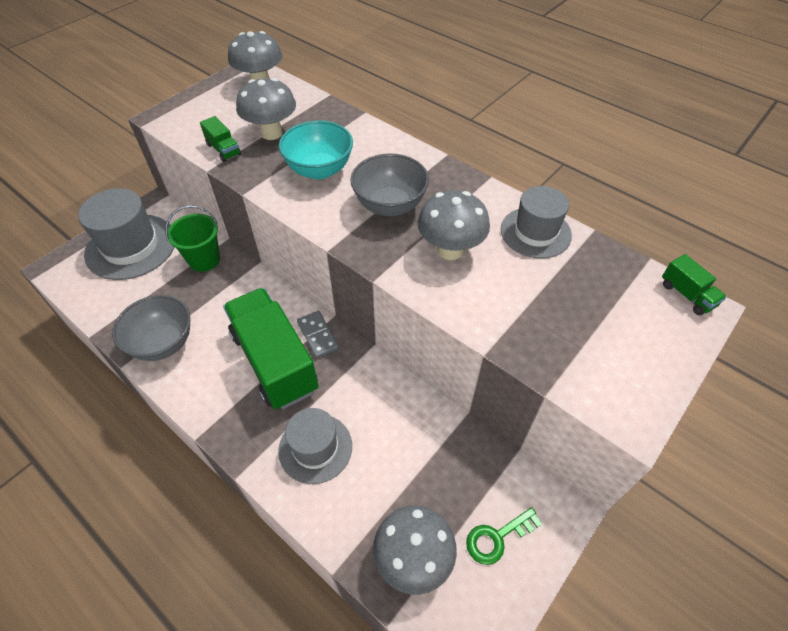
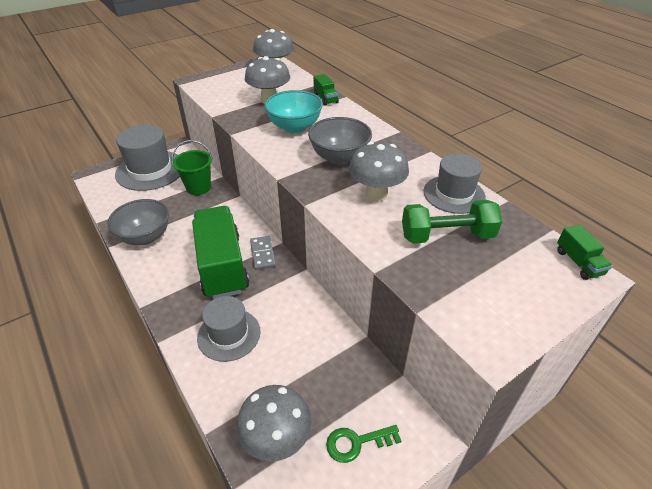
camera: 15 degrees right, 10 degrees down
(223, 149) = (230, 105): green truck -> green truck (325, 98)
(545, 290) = (446, 236): none -> green dumbbell

